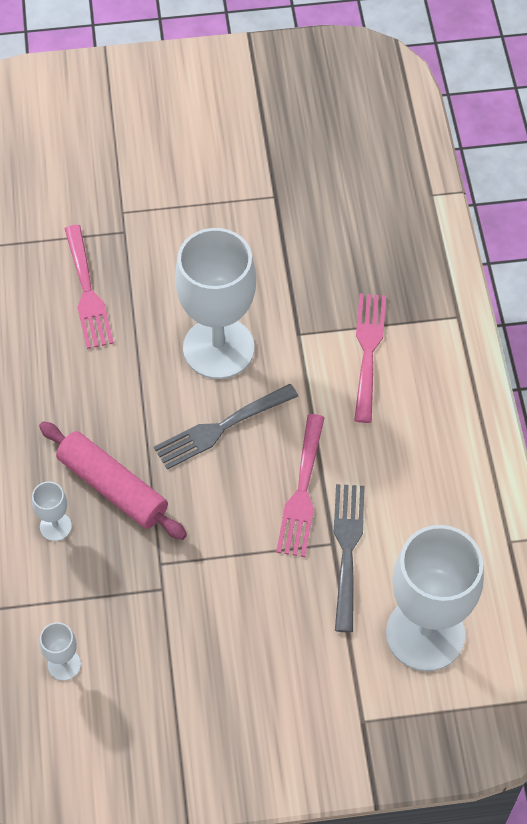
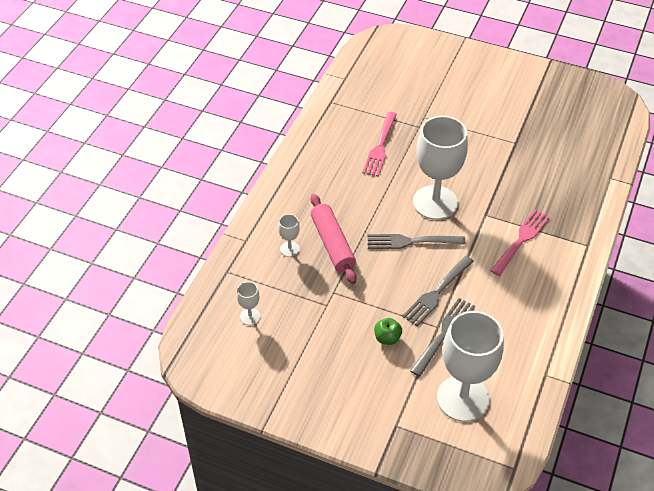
camera: 30 degrees right, 10 degrees down
(275, 597) = (387, 338): none -> green apple
(302, 490) = (437, 292): pink fork -> grey fork

